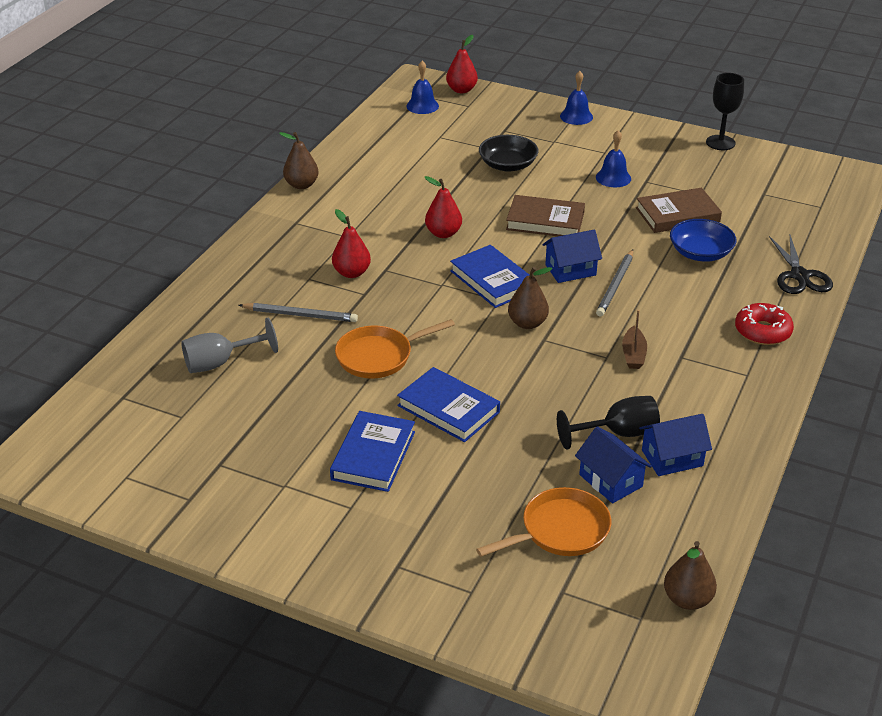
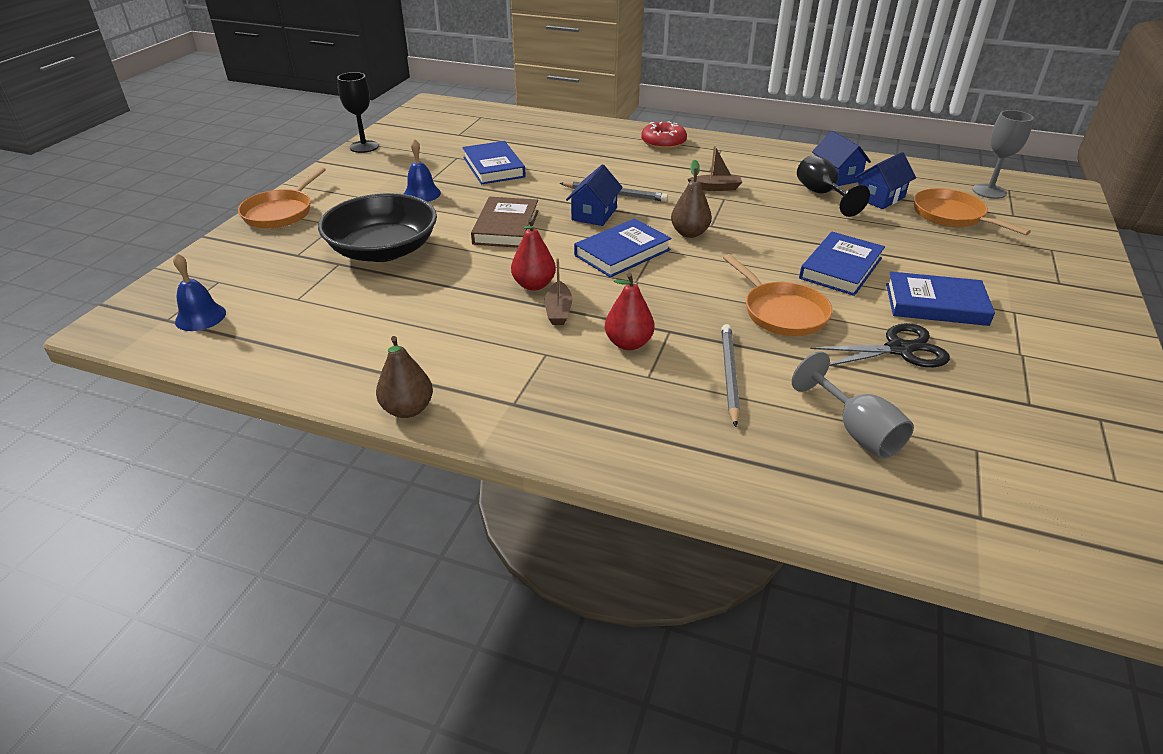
camera: 95 degrees left, 0 degrees up
(403, 243) = (558, 311): none -> brown boat
(461, 90) = (168, 288): red pear -> none
(508, 165) = (383, 250): black bowl -> black bowl, size x1.58
(570, 270) = (594, 214): blue house -> blue house turned 45 degrees clockwise
(576, 116) = (281, 212): blue bell -> orange pan
(633, 594) = (989, 191): none -> grey goblet
(677, 215) = (493, 167): brown book -> blue book
(687, 599) = (975, 175): brown pear -> none
(700, 253) = (556, 160): blue bowl -> none
(799, 276) = (584, 128): black scissors -> black scissors (899, 349)

